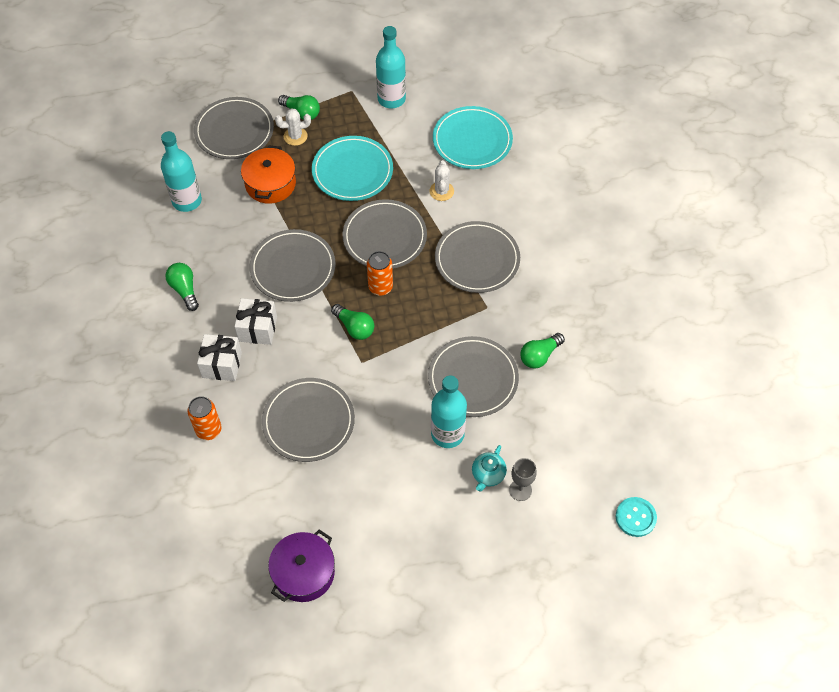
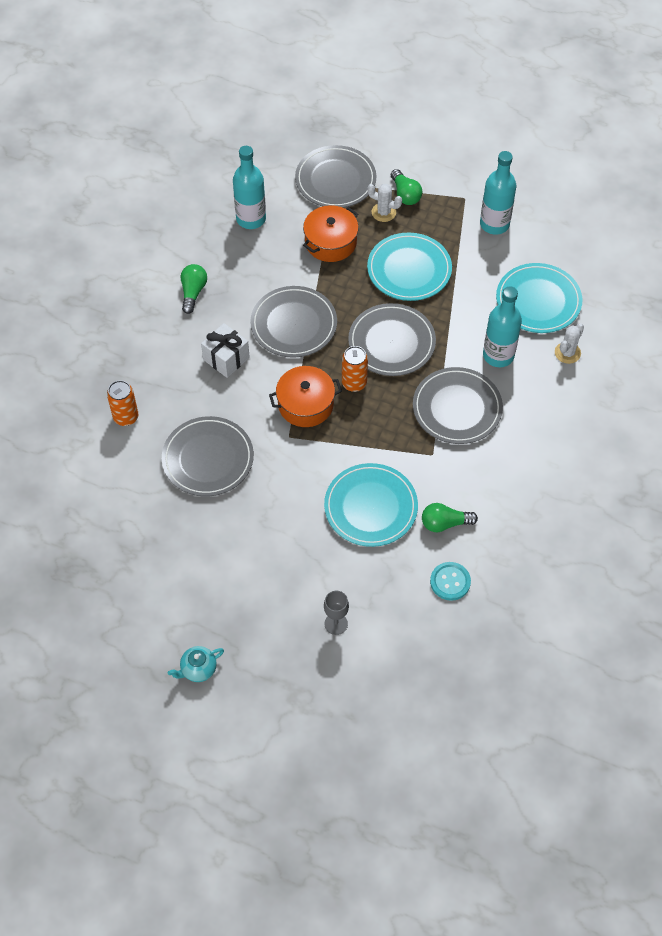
camera: 35 degrees right, 0 degrees up
(222, 365) = (175, 371): white gift -> none
(303, 572) = (111, 575): purple pot -> none
(354, 327) = (305, 404): green light bulb -> orange pot
(441, 191) = (473, 331): white cactus -> white cactus (567, 353)
(447, 434) = (312, 539): turquoise bottle -> turquoise bottle (498, 355)
(473, 379) = (370, 507): grey plate -> turquoise plate
(488, 475) = (318, 594): turquoise teapot -> turquoise teapot (198, 669)
(635, 517) = (416, 710): turquoise button -> turquoise button (450, 582)

